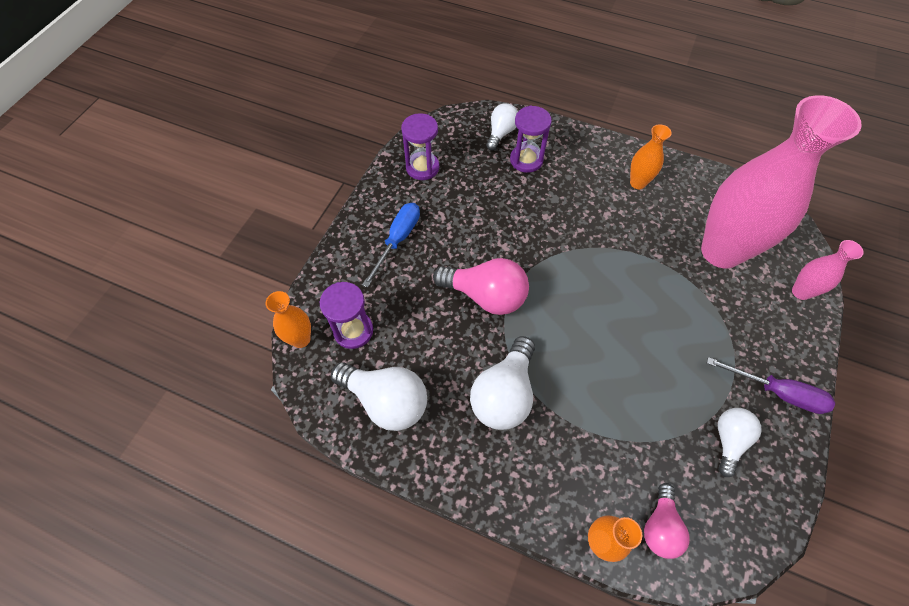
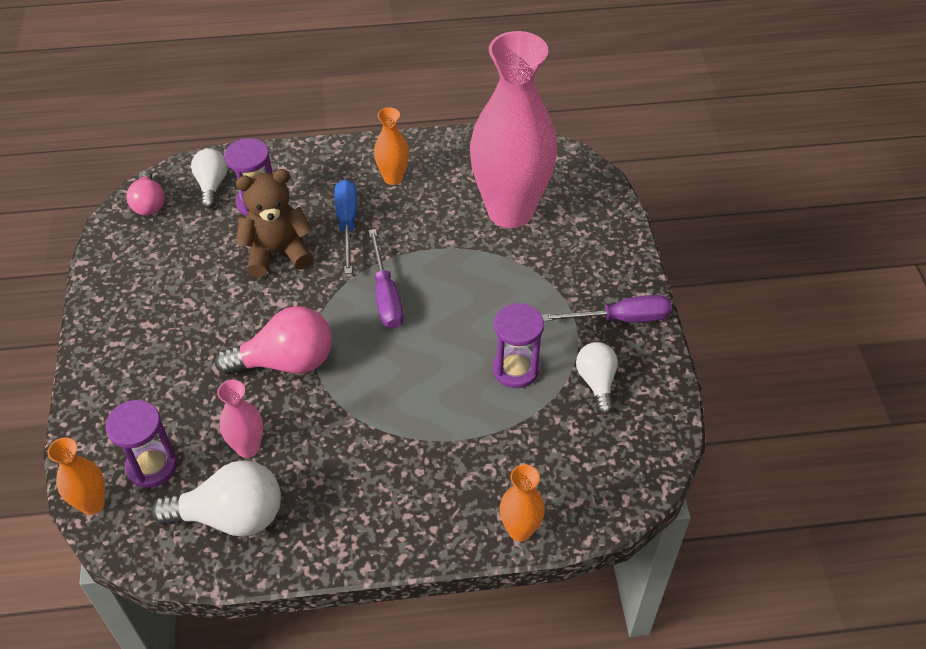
camera: 30 degrees left, 10 degrees down
(398, 240) = (151, 349): blue screwdriver -> blue screwdriver (347, 223)
(422, 167) = (137, 260): purple hourglass -> purple hourglass (515, 369)
(504, 394) = (357, 447): white light bulb -> none
(522, 206) = (277, 253): none -> brown teddy bear
(586, 277) = (386, 296): none -> purple screwdriver
(660, 526) = (569, 488): pink light bulb -> pink light bulb (149, 203)
(801, 292) = (602, 217): pink vase -> pink vase (248, 447)

